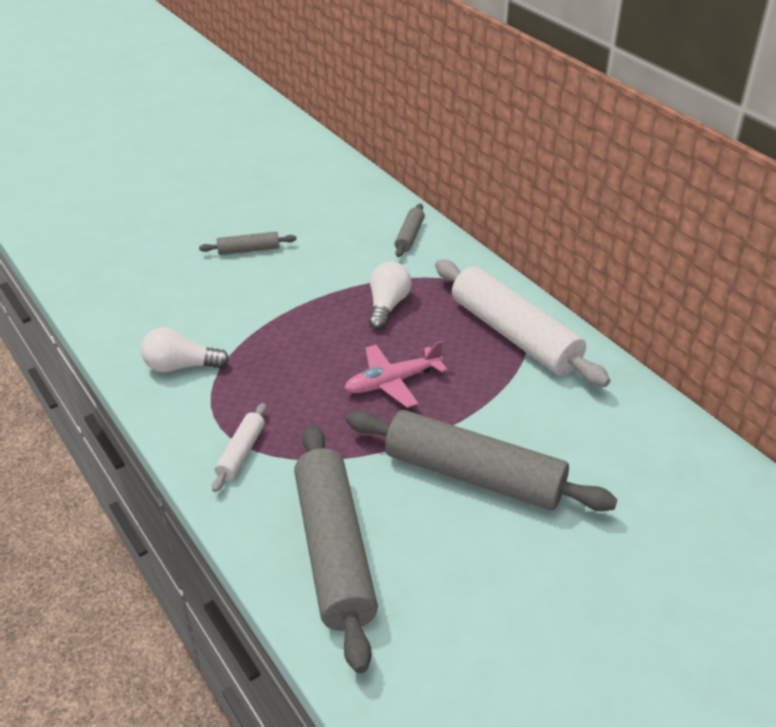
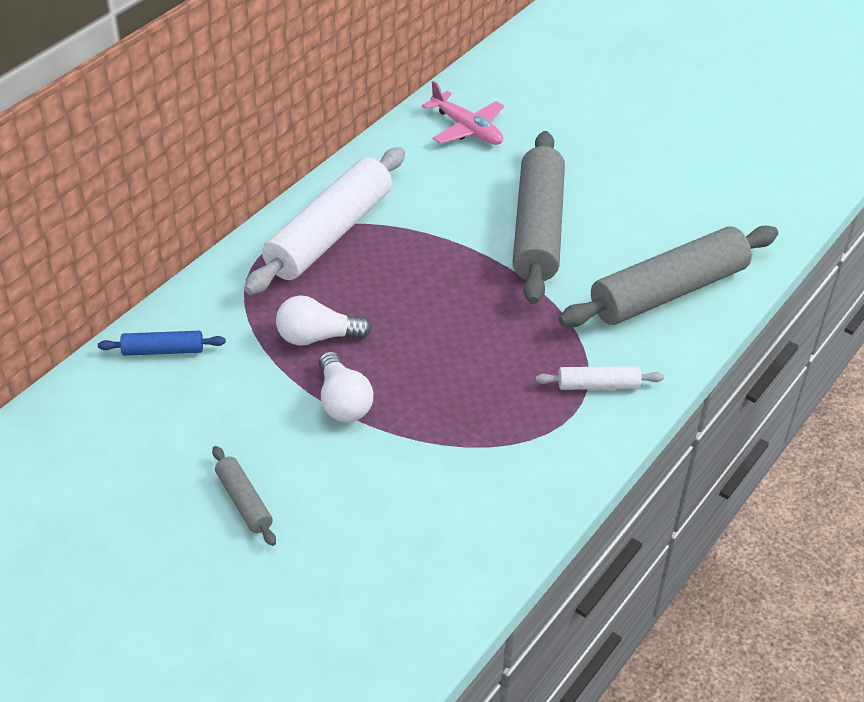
camera: 110 degrees left, 5 degrees up
(181, 366) = (501, 481): white light bulb -> white light bulb (343, 401)
(392, 382) = (443, 304): pink plane -> pink plane (467, 128)
(409, 236) = (163, 350): grey rolling pin -> blue rolling pin

